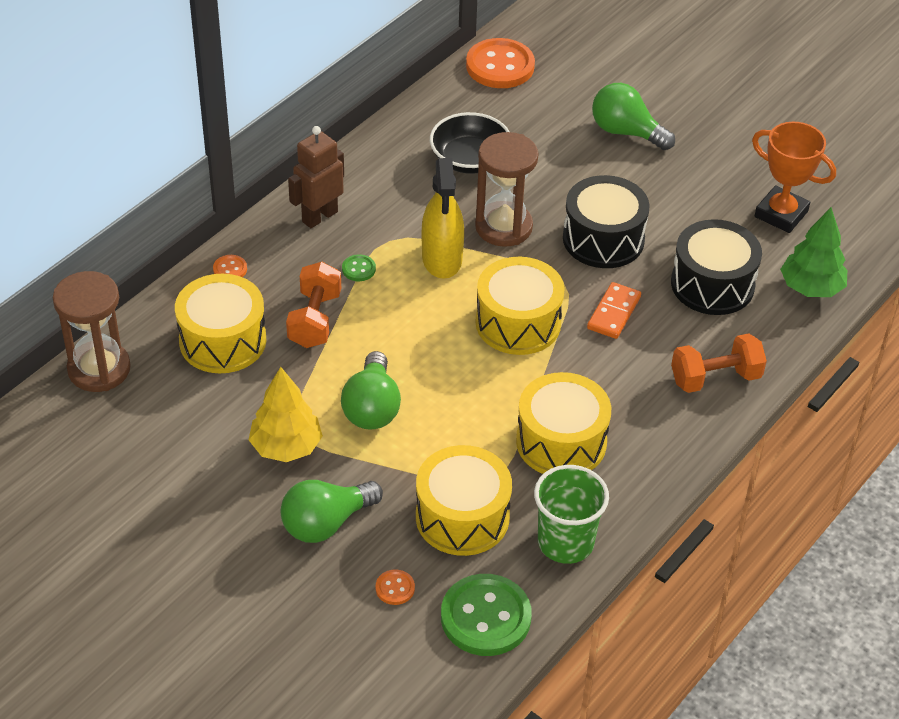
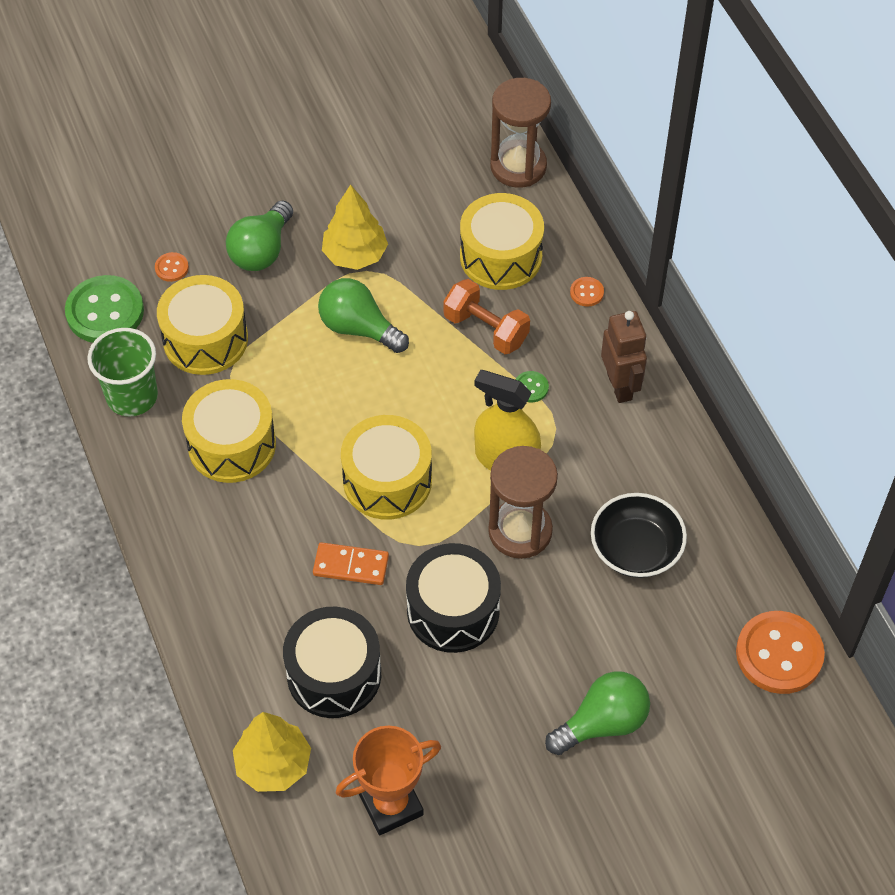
camera: 120 degrees right, 10 degrees up
(326, 523) = (261, 250): green light bulb -> green light bulb turned 150 degrees counterclockwise
(614, 313) = (351, 566): orange domino -> orange domino turned 45 degrees counterclockwise
(715, 378) = (220, 605): orange dumbbell -> none
(811, 288) = (273, 764): green tree -> yellow tree

